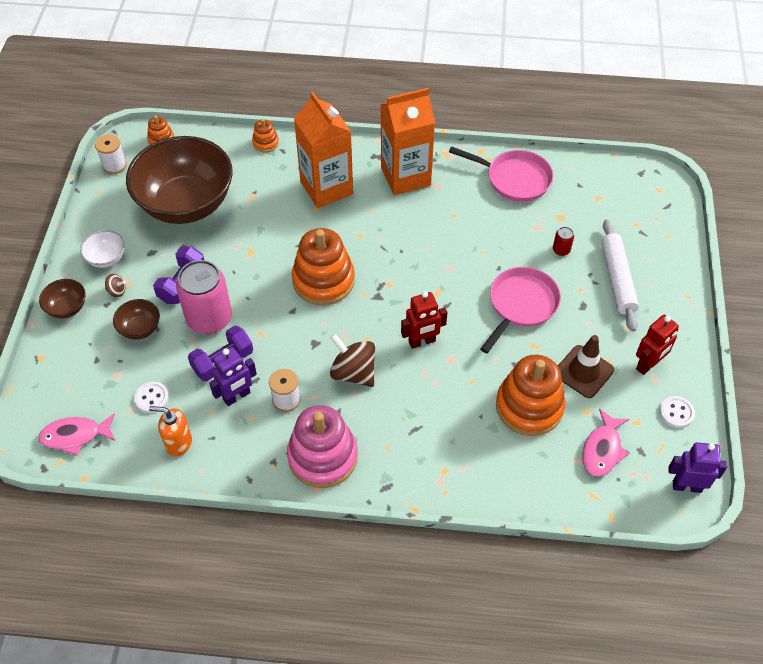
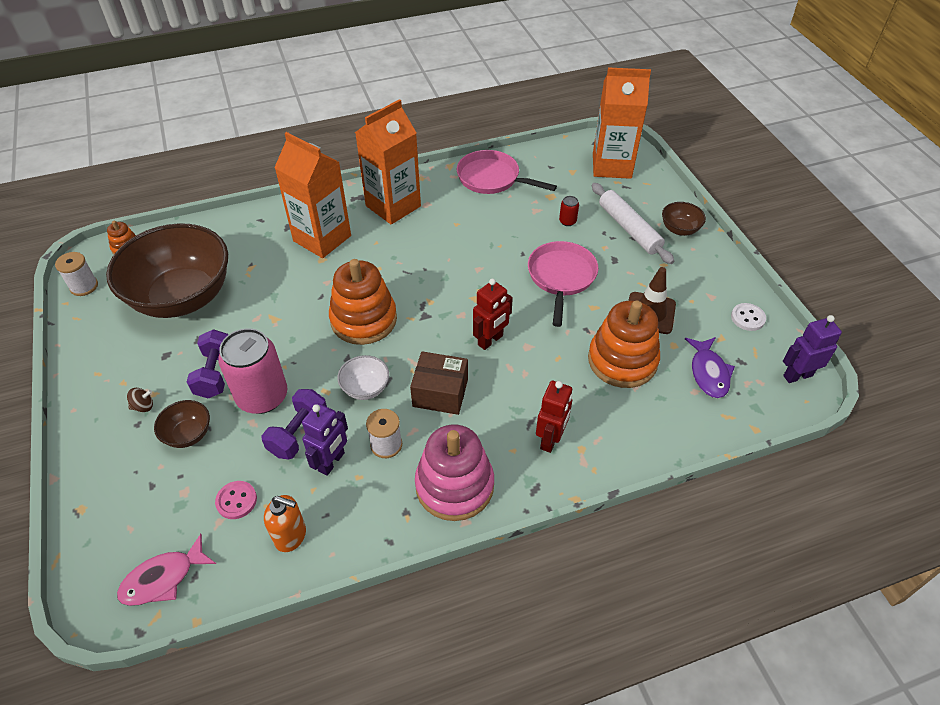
camera: 25 degrees left, 5 degrees down
(67, 308) = (91, 444): brown bowl -> brown bowl (679, 229)
(106, 258) = (116, 378): white bowl -> white bowl (365, 388)
(152, 398) = (236, 501): white button -> pink button
(178, 443) = (291, 536): orange soap dispenser -> orange soap dispenser turned 150 degrees counterclockwise
(265, 143) = (240, 218): orange stacking toy -> none
(353, 372) = (440, 393): brown spinning top -> brown box
(514, 179) = (492, 178): pink pan -> pink pan turned 150 degrees counterclockwise
(602, 449) = (708, 373): pink fish -> purple fish
(642, 205) = (611, 166): none -> orange carton
(648, 365) = (699, 288): red robot -> red robot (550, 439)

